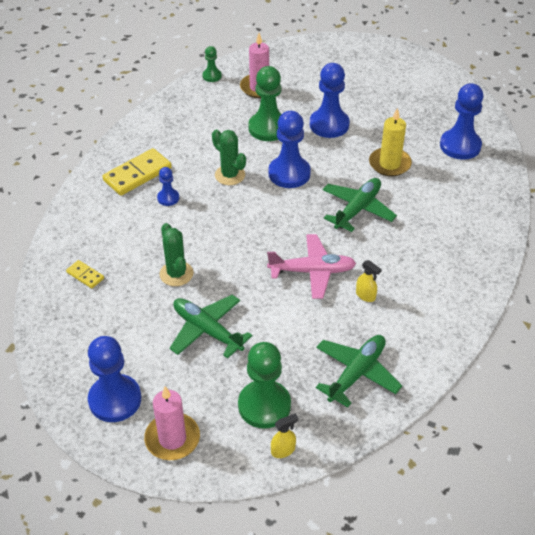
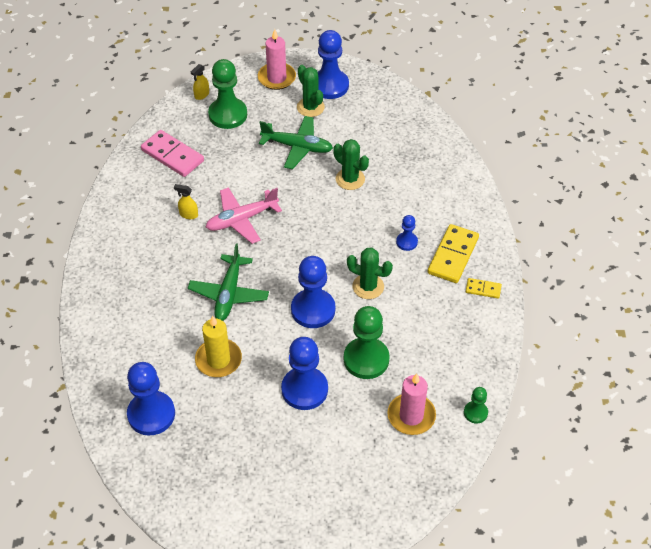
camera: 155 degrees right, 5 degrees up
(85, 275) = (419, 153): yellow domino -> yellow domino (483, 289)
(159, 377) = (310, 107): none -> green cactus
(356, 373) = (172, 155): green plane -> pink domino

